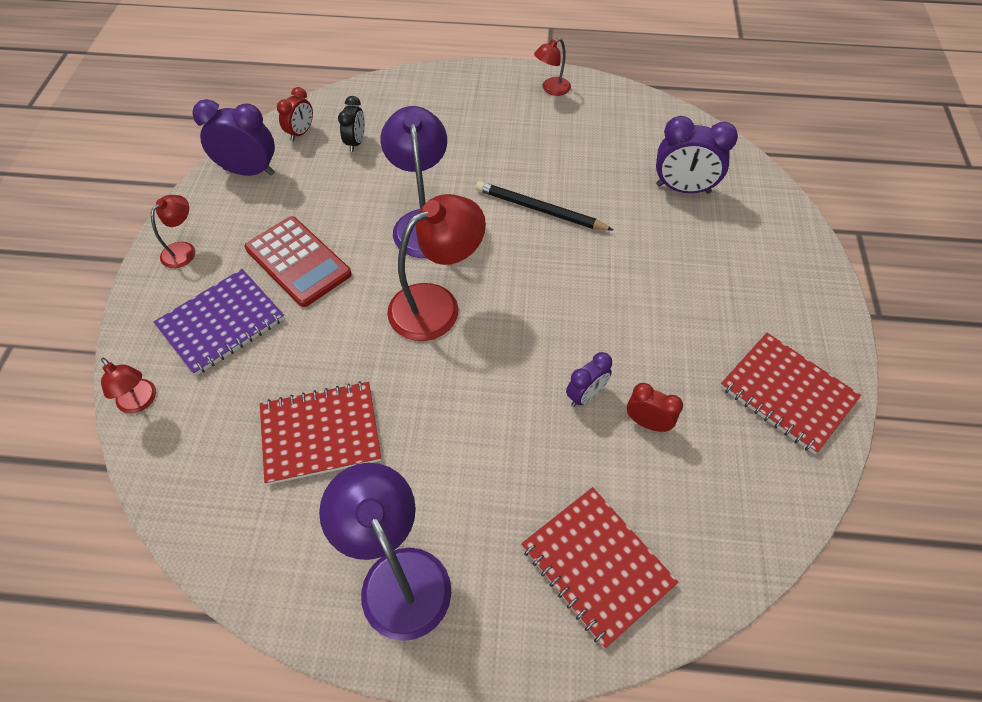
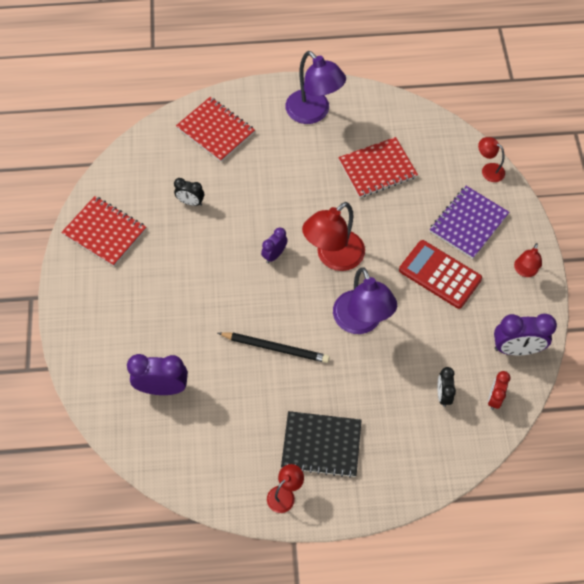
camera: 170 degrees right, 5 degrees up
(505, 119) = (321, 445): none -> black notebook
(585, 395) = (228, 212): purple clock -> purple clock (274, 255)
(647, 423) = (190, 202): red clock -> black clock

